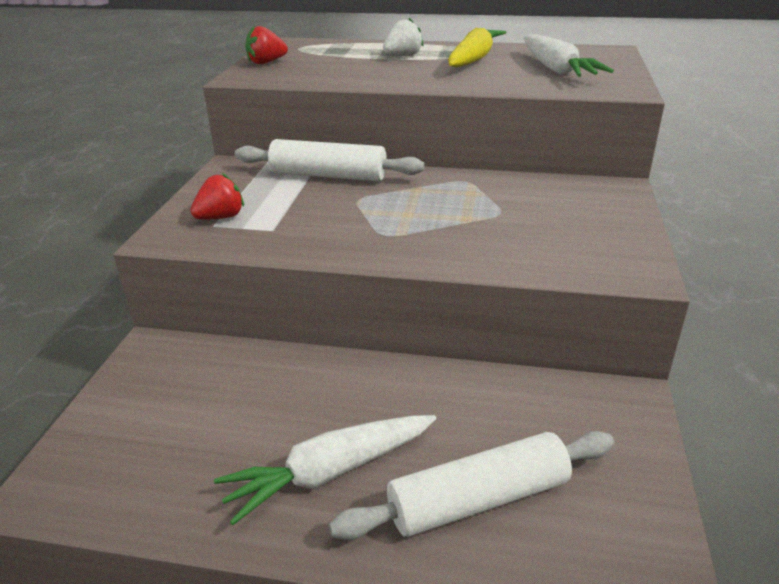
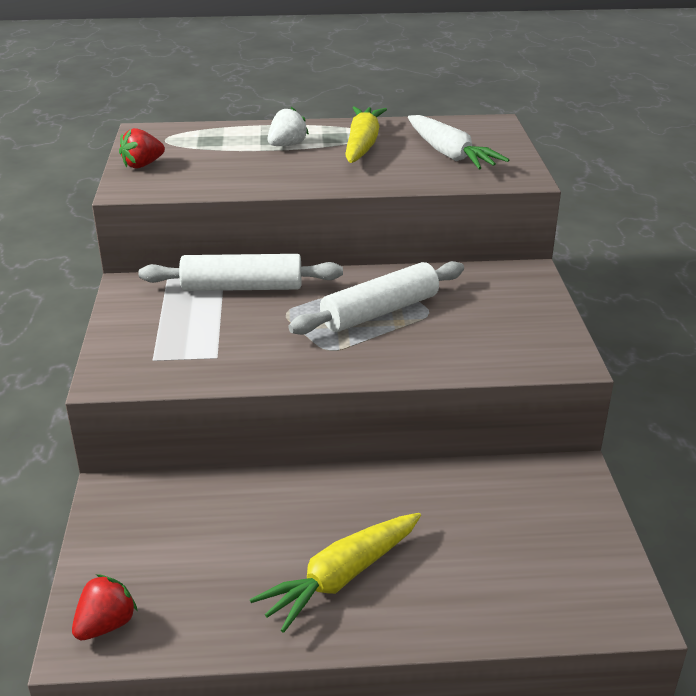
camera: 15 degrees left, 0 degrees up
(221, 217) = (156, 349): red strawberry -> red strawberry (106, 625)
(329, 473) = (341, 578): white carrot -> yellow carrot
(478, 499) = (474, 577): white rolling pin -> white rolling pin (380, 312)

